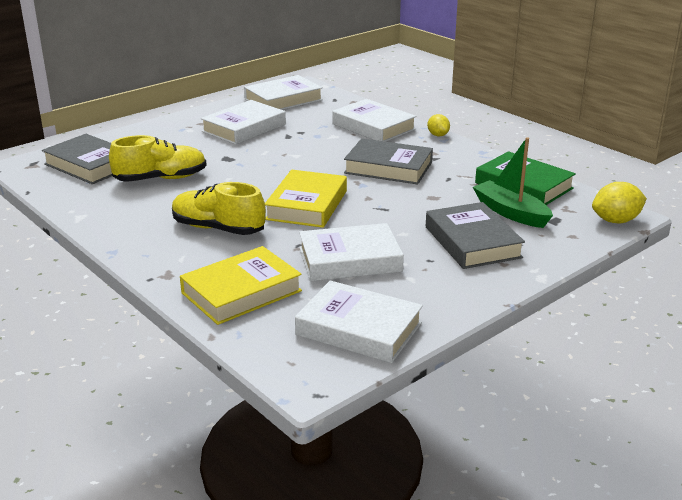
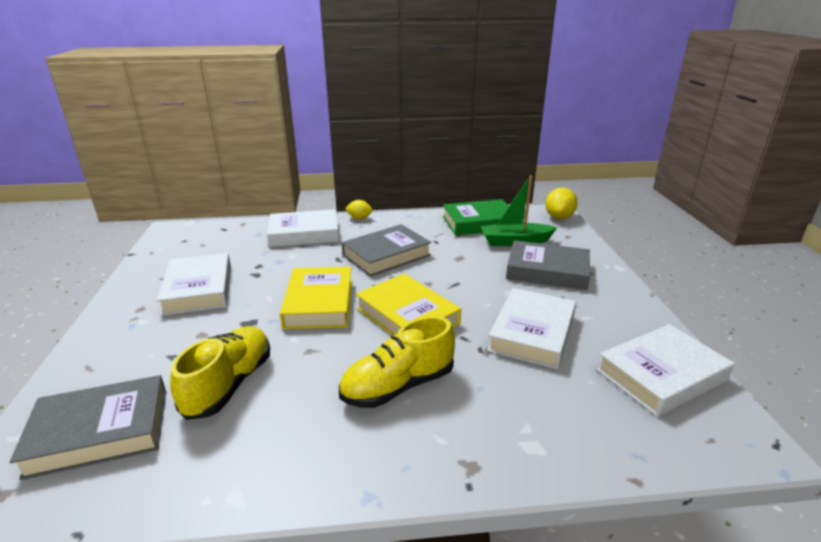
camera: 55 degrees left, 0 degrees up
(241, 292) = (550, 421): yellow book -> yellow book (319, 303)
(283, 99) = (178, 249): white book -> none

